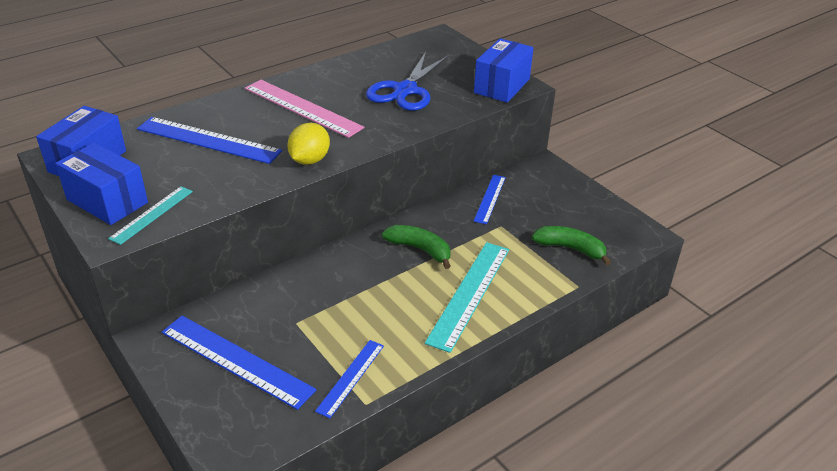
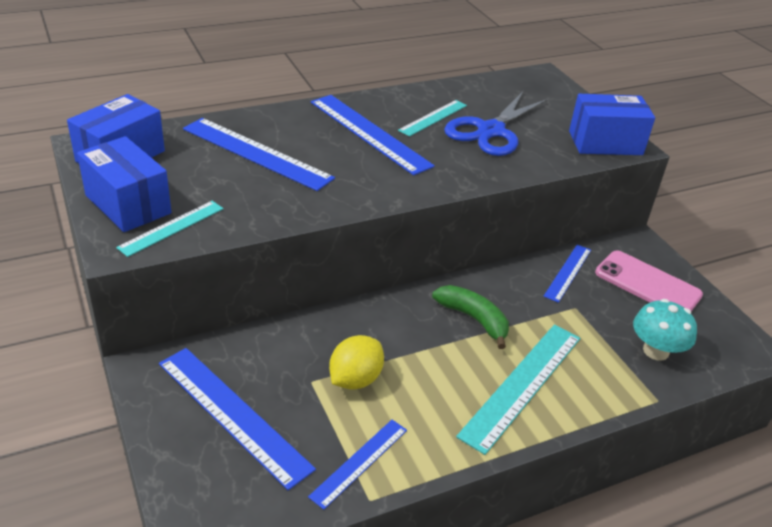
camera: 10 degrees right, 0 degrees up
(302, 108) = (369, 133): pink ruler -> blue ruler
(309, 160) = (363, 194): yellow lemon -> yellow lemon (355, 379)
(354, 86) = (433, 117): none -> turquoise ruler
(502, 86) = (605, 143): blue box -> blue box turned 45 degrees clockwise
(555, 197) = (647, 284): none -> pink phone
(570, 248) = (656, 351): green banana -> turquoise mushroom

